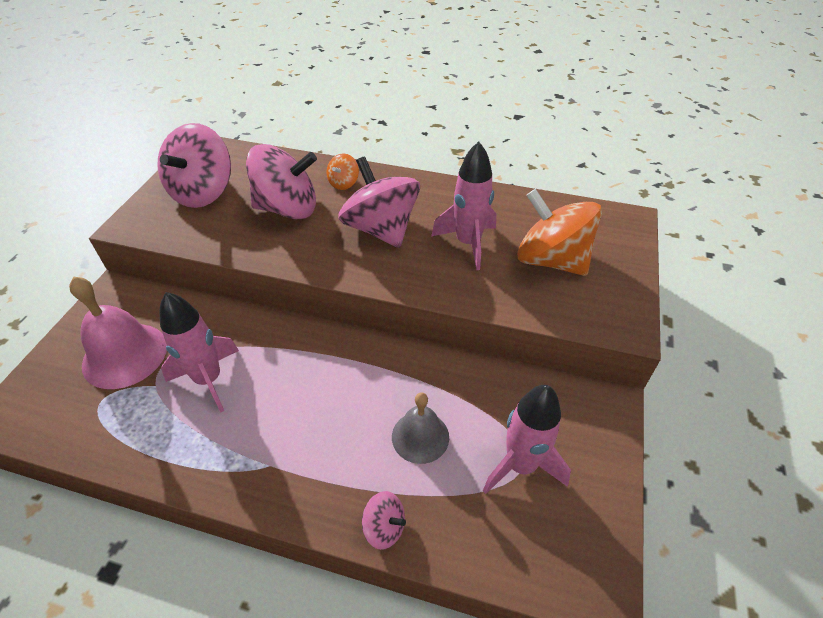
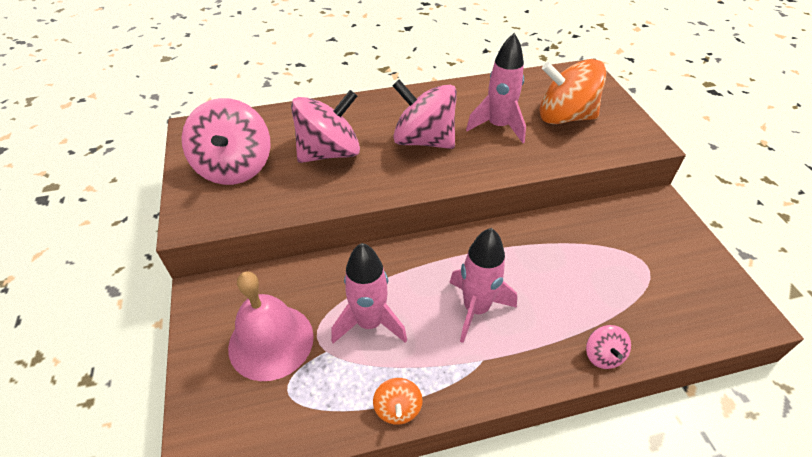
camera: 30 degrees left, 0 degrees up
(343, 183) = (357, 115): orange spinning top -> orange spinning top (398, 408)
(384, 527) = (603, 355): pink spinning top -> pink spinning top turned 90 degrees clockwise
(420, 436) = (568, 282): grey bell -> none
(520, 465) = (646, 268): pink rocket -> pink rocket (476, 309)

